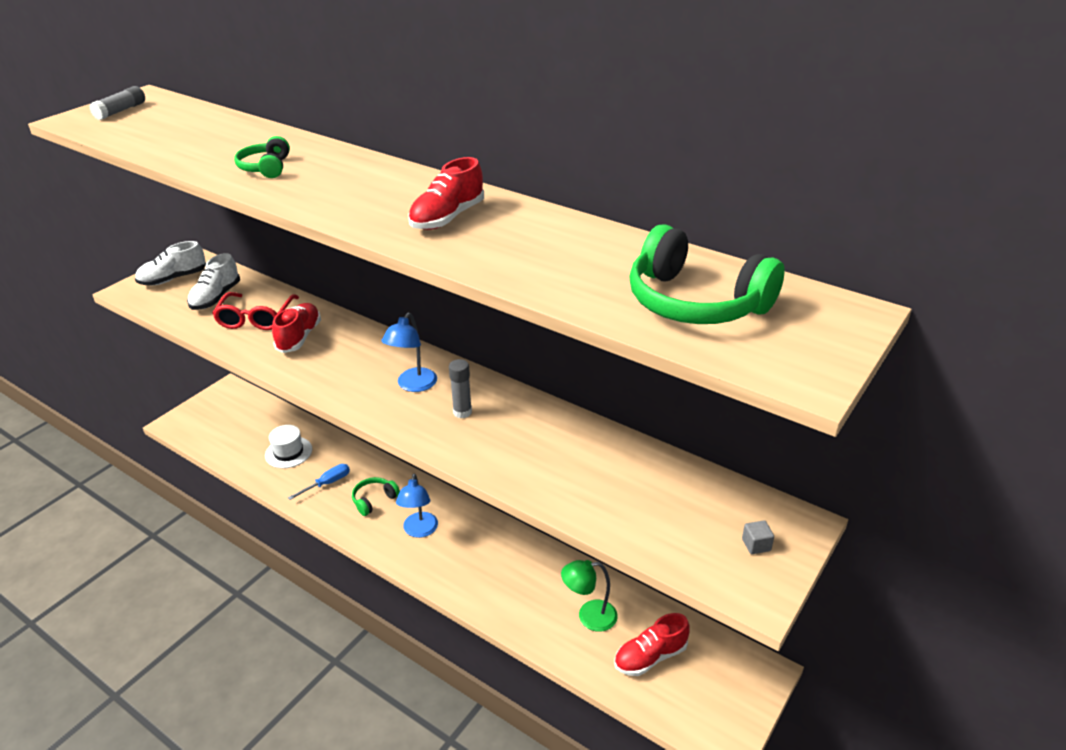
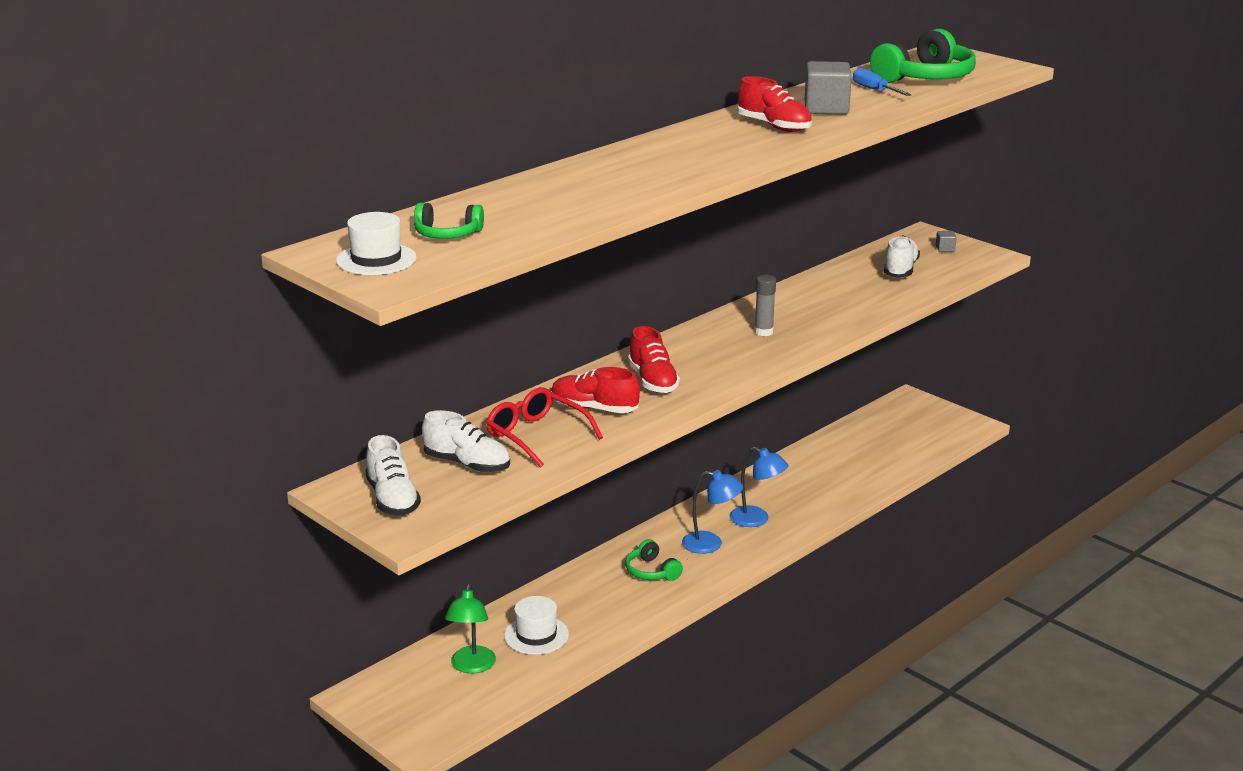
camera: 80 degrees left, 10 degrees down
(121, 111) = (376, 259): grey glue stick -> white hat
(256, 318) = (536, 436): red glasses -> red glasses turned 150 degrees counterclockwise
(266, 168) = (626, 184): green headphones -> green headphones (447, 234)
(327, 483) = (610, 604): blue screwdriver -> blue screwdriver (874, 90)
(413, 385) = (712, 351): blue lamp -> blue lamp (757, 519)
(524, 242) = (826, 108): none -> grey cube
(589, 616) = (844, 463): green lamp -> green lamp (471, 666)
(650, 657) = (891, 441): red shoe -> red shoe (653, 381)
(665, 504) = (900, 270): none -> white shoe

